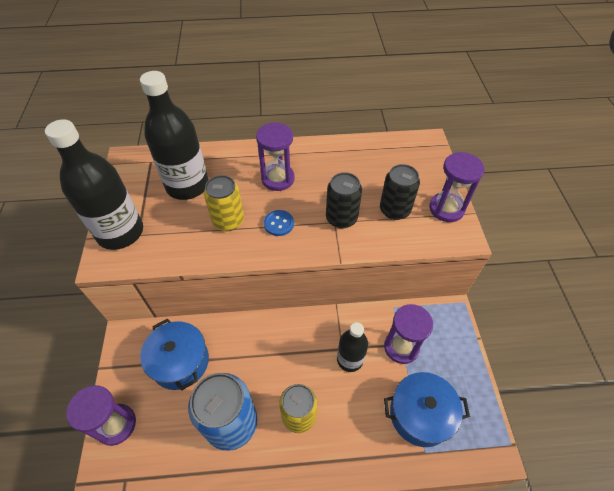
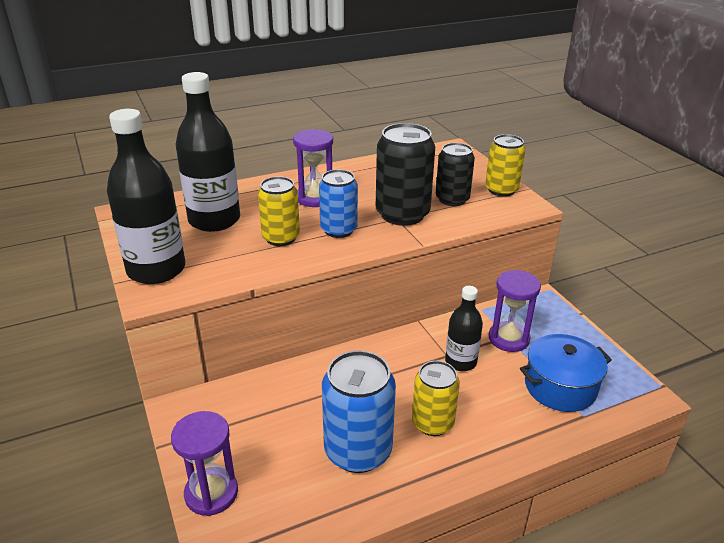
camera: 20 degrees left, 20 degrees down
(180, 362) = (263, 413): blue pot -> none
(279, 224) = (338, 230): blue button -> blue can
(341, 218) = (402, 214): black can -> black can, size x1.53
(446, 209) = (501, 190): purple hourglass -> yellow can

